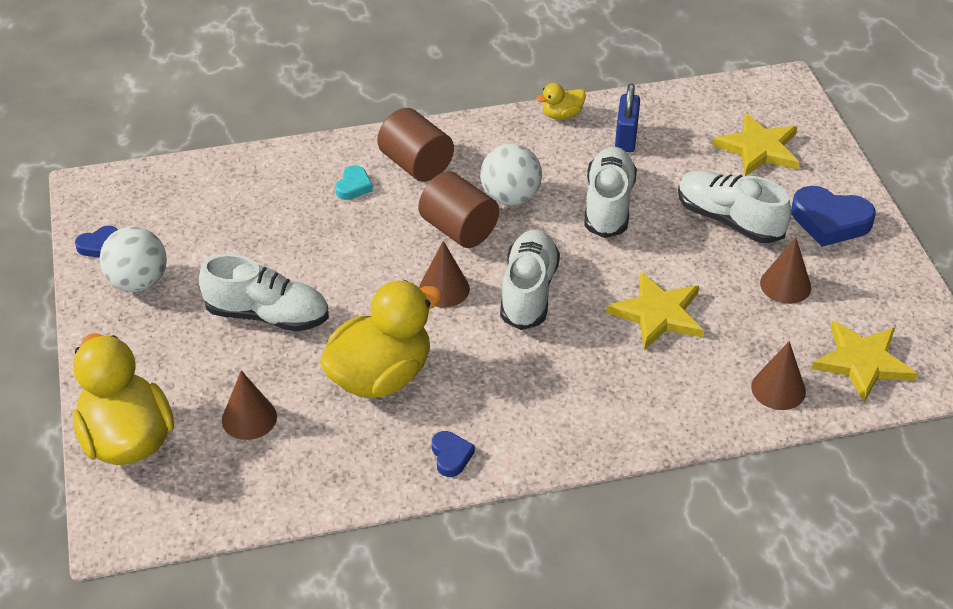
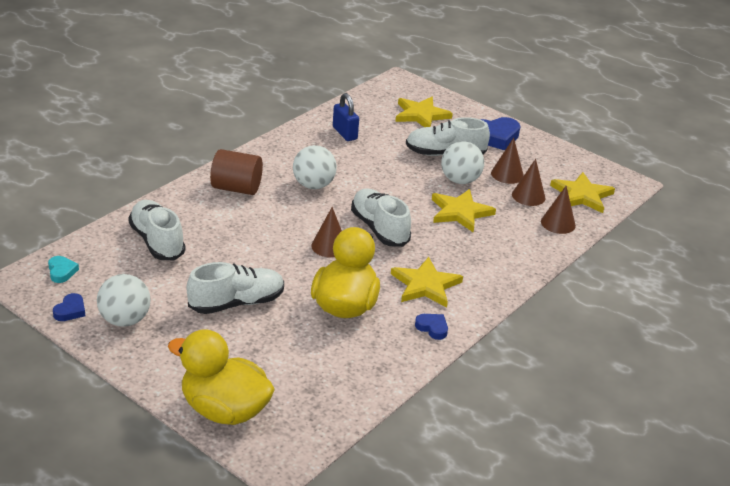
camera: 40 degrees left, 10 degrees down
(249, 418) = (291, 362): brown cone -> brown cone (528, 196)
(353, 186) = (210, 213): turquoise heart -> turquoise heart (61, 271)
(459, 229) = (302, 212): brown cylinder -> none
(503, 395) = (425, 285): none -> yellow star
(562, 115) = (294, 133): yellow duck -> none
(608, 205) = (373, 169): white shoe -> white shoe (157, 241)
(708, 267) = (460, 180): none -> white ball

